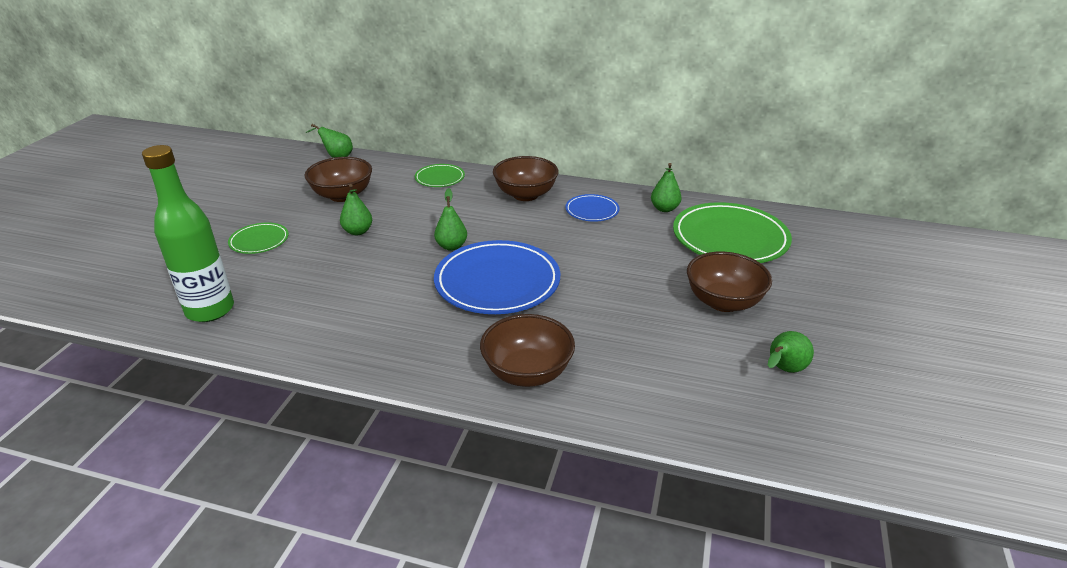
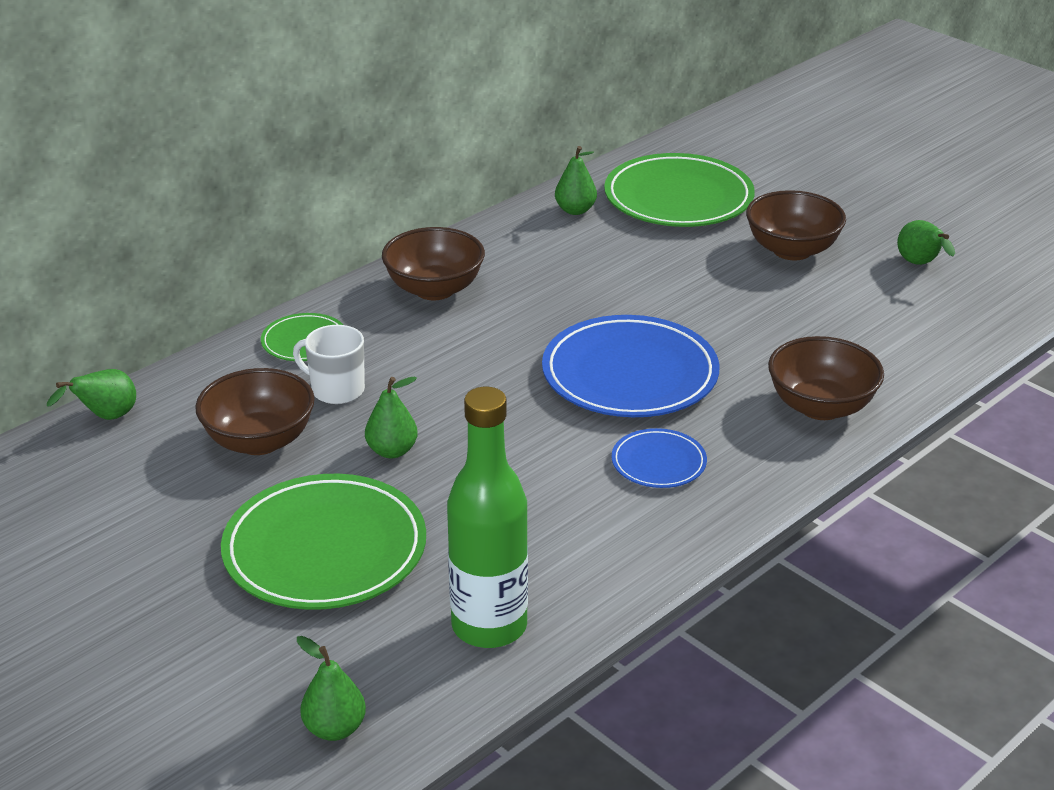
camera: 60 degrees left, 0 degrees up
(259, 241) = (325, 549): green plate -> green plate, size x2.00
(403, 200) = (336, 390): none -> white mug
(451, 246) = (512, 384): green pear -> green pear (334, 728)
(592, 210) = (528, 257): blue plate -> blue plate (658, 462)

